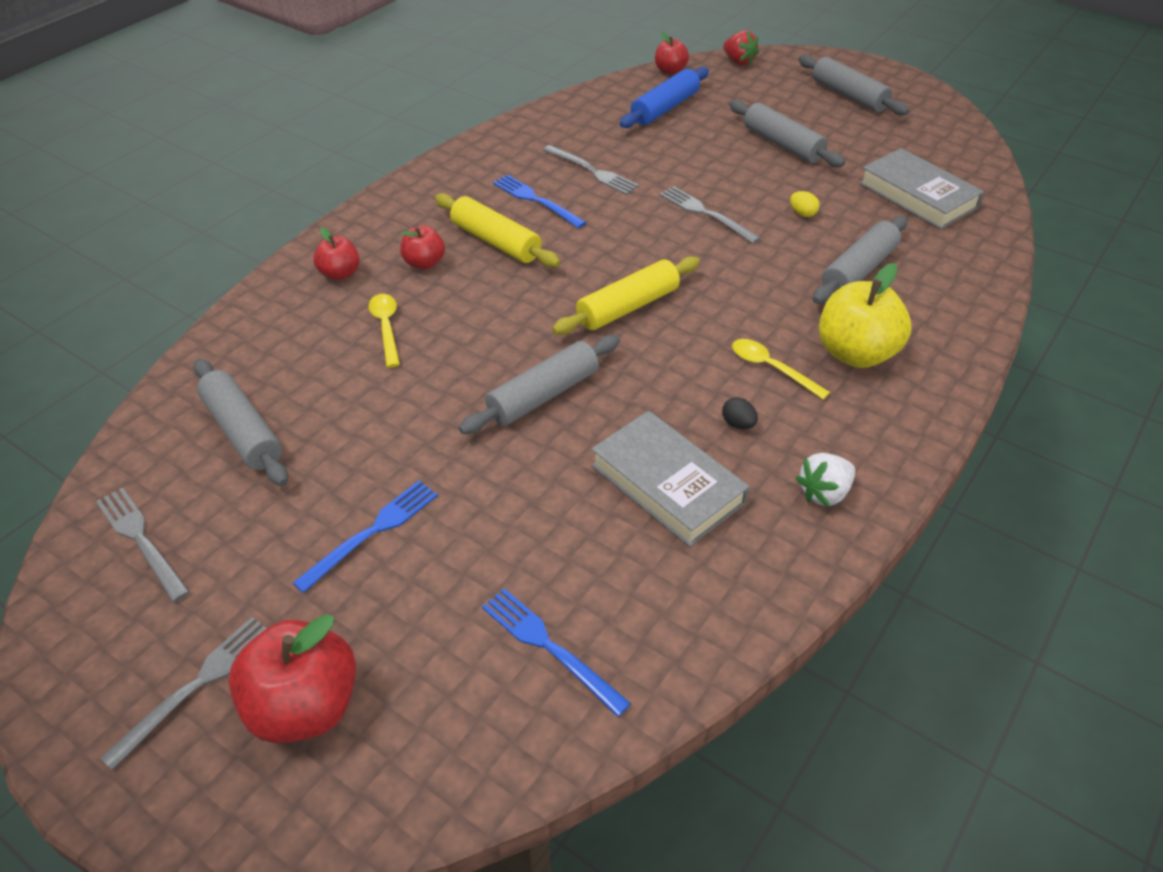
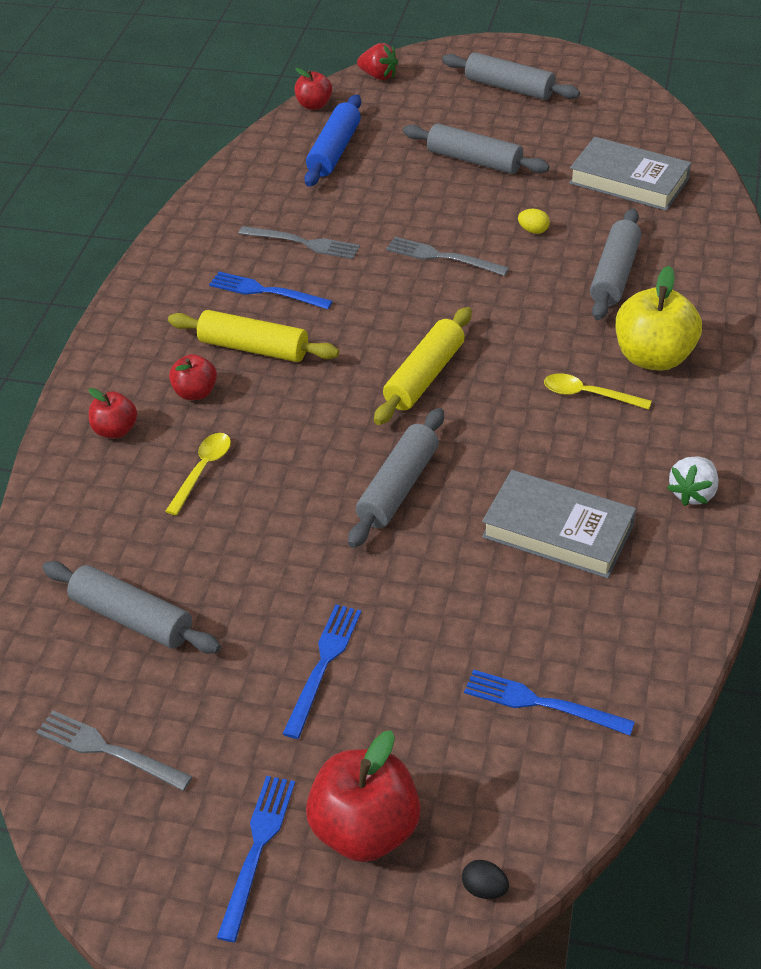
camera: 20 degrees left, 0 degrees up
(196, 686) = (257, 850): grey fork -> blue fork
(386, 327) = (203, 470): yellow spoon -> yellow spoon turned 60 degrees clockwise
(738, 424) = (588, 456): black egg -> black egg (484, 888)

